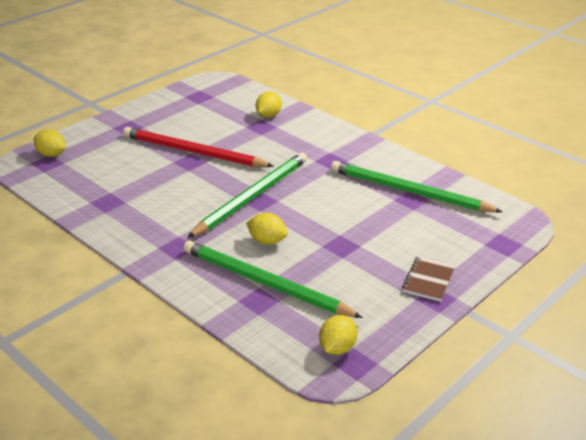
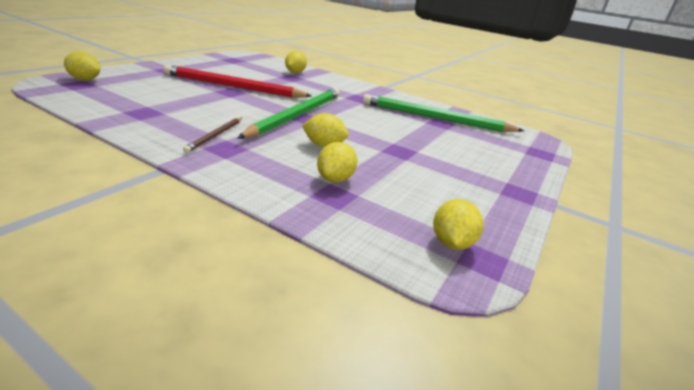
camera: 15 degrees left, 5 degrees down
(169, 232) = (215, 136): none -> brown pencil
(265, 283) = (335, 179): green pencil -> yellow lemon
(428, 280) = (500, 178): brown notebook -> none

